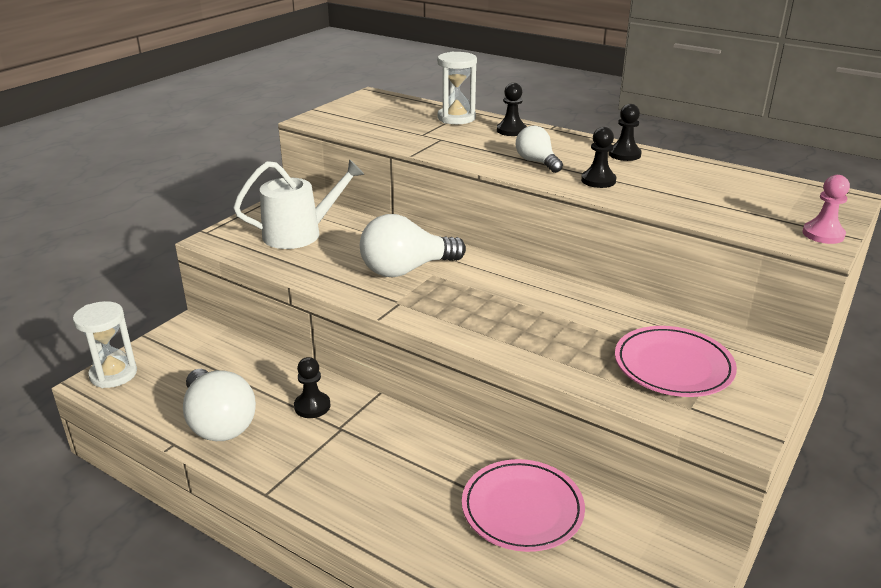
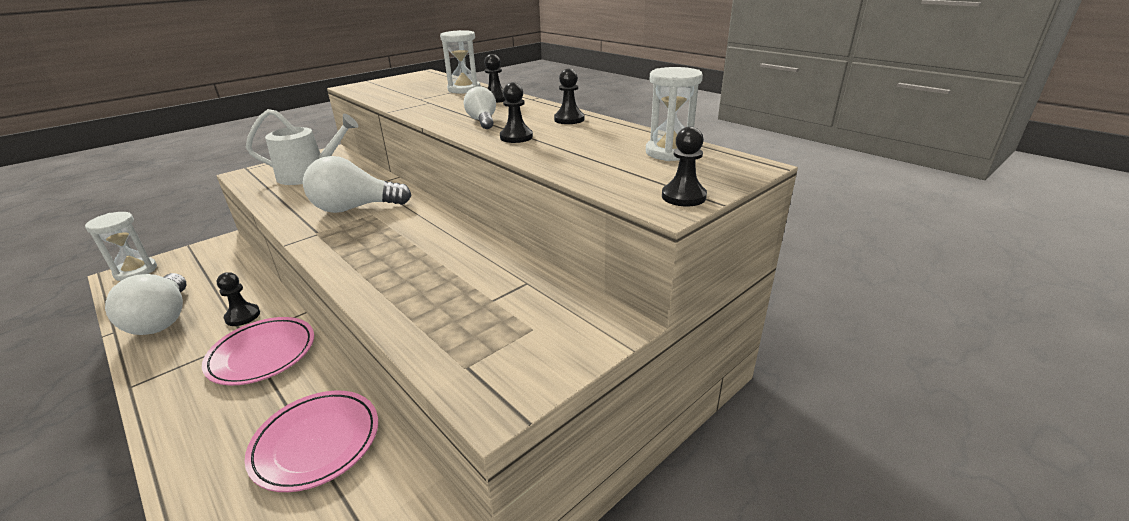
camera: 15 degrees right, 0 degrees up
(673, 366) = (492, 320): pink plate -> pink plate (262, 354)
(763, 188) = (669, 152): none -> white hourglass
(823, 234) = (683, 197): pink pawn -> black pawn

